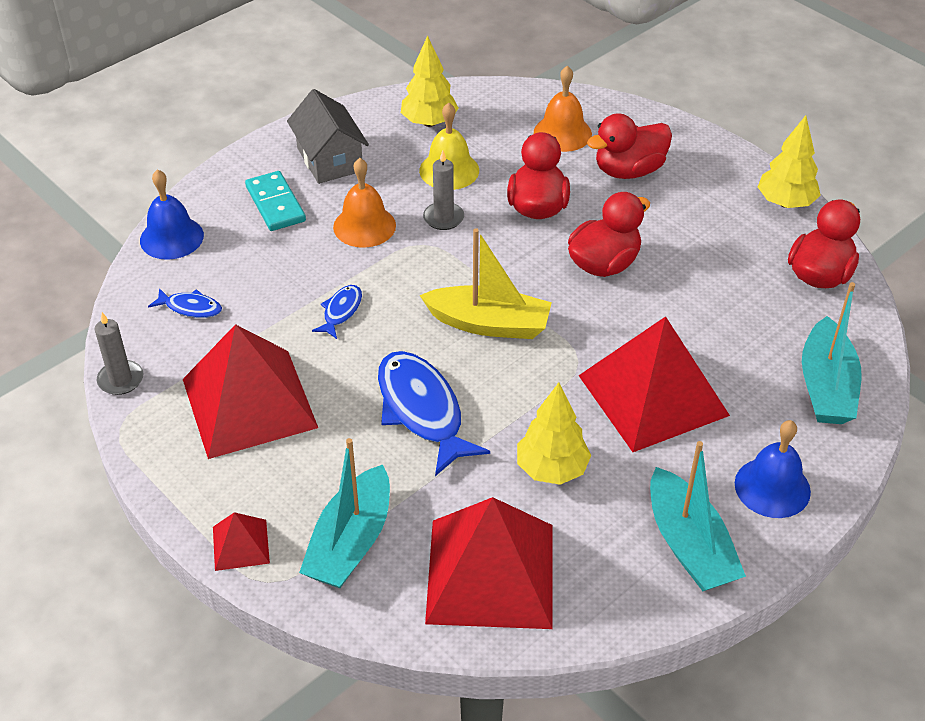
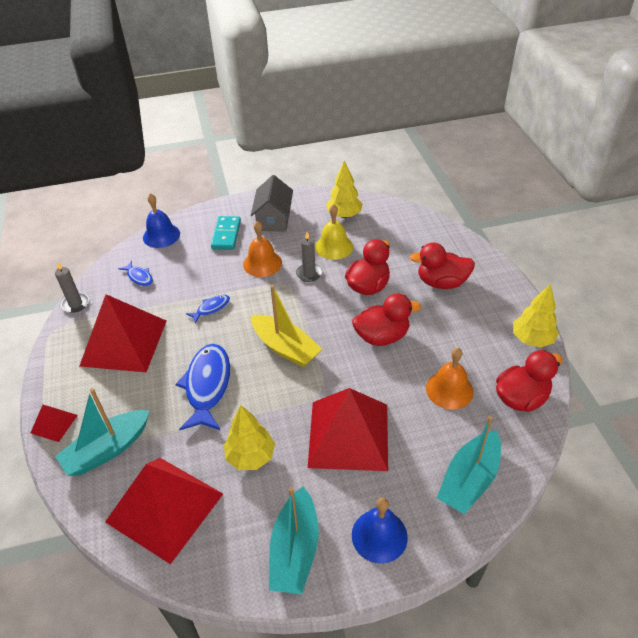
camera: 30 degrees right, 0 degrees up
(562, 133) = (417, 246): orange bell -> orange bell (449, 390)

